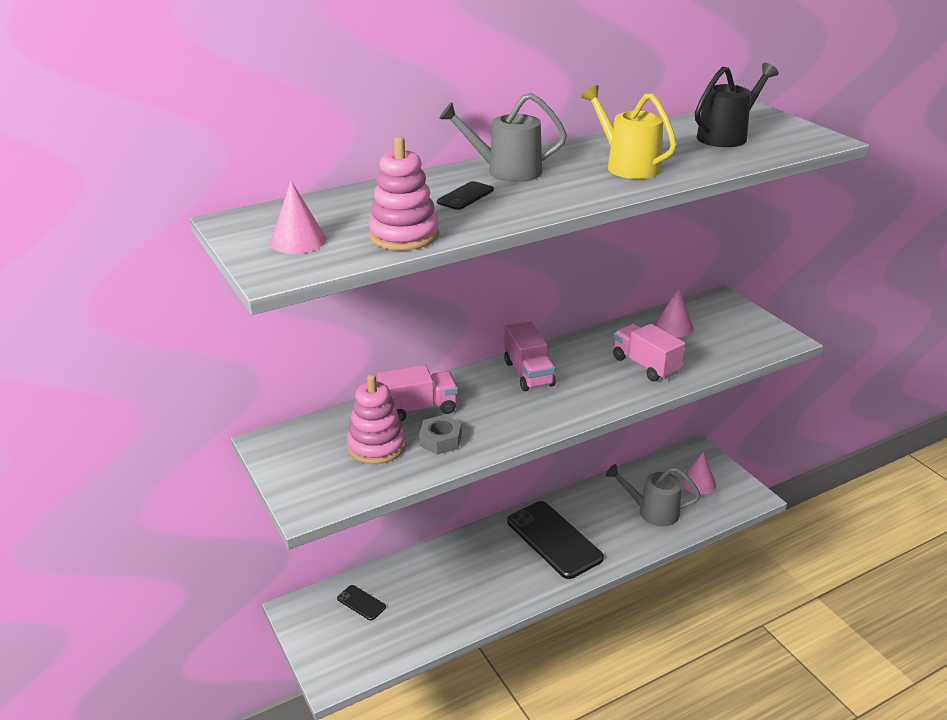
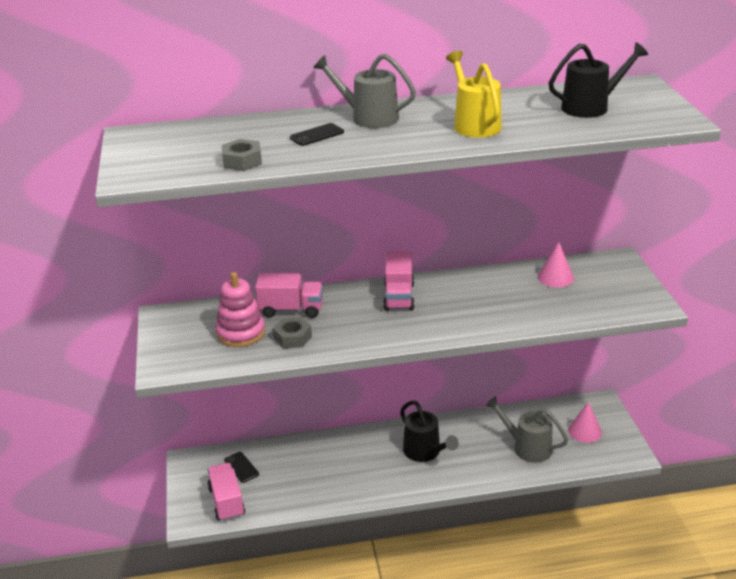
camera: 20 degrees right, 0 degrees up
(298, 241) = (163, 155): pink cone -> none
(404, 235) = (242, 161): pink stacking toy -> grey nut
(554, 539) = (425, 452): black phone -> black watering can
(645, 365) = (505, 307): pink truck -> pink truck (227, 502)

